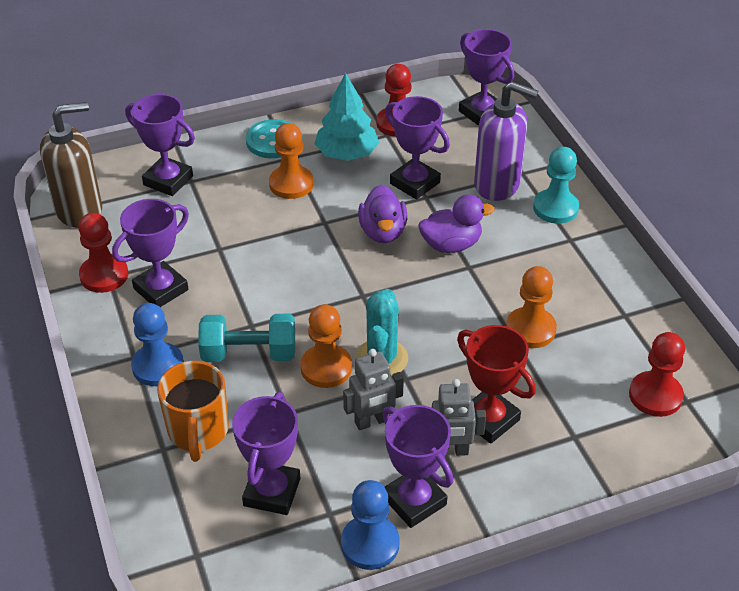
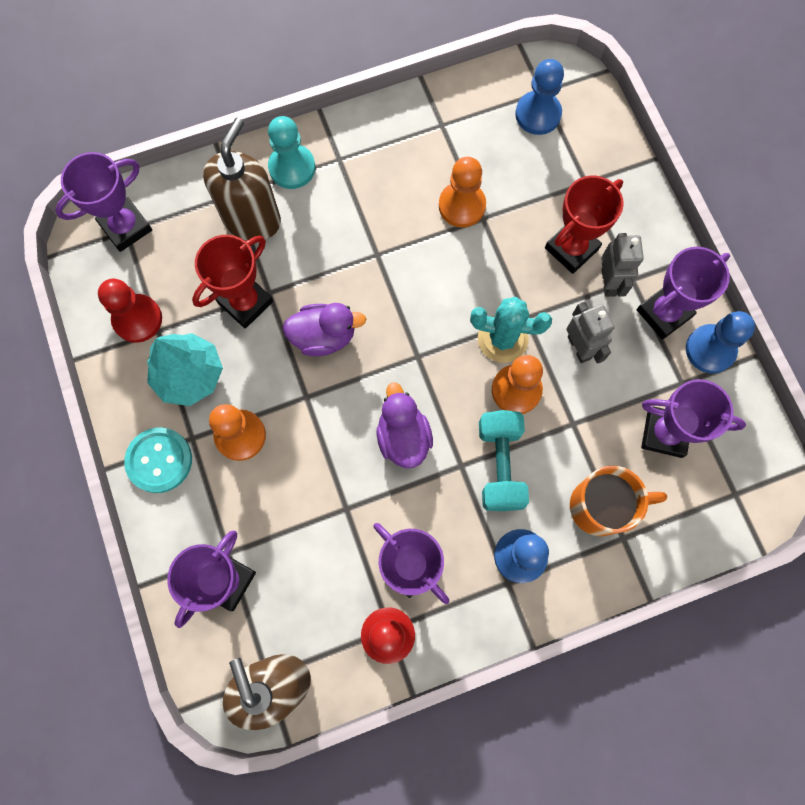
camera: 90 degrees left, 30 degrees up
(415, 183) = (245, 302): purple trophy -> red trophy
(451, 245) = (345, 270): purple duck -> purple duck (403, 437)
(497, 184) = (252, 219): purple soap dispenser -> brown soap dispenser
(655, 395) = (538, 114): red pawn -> blue pawn

